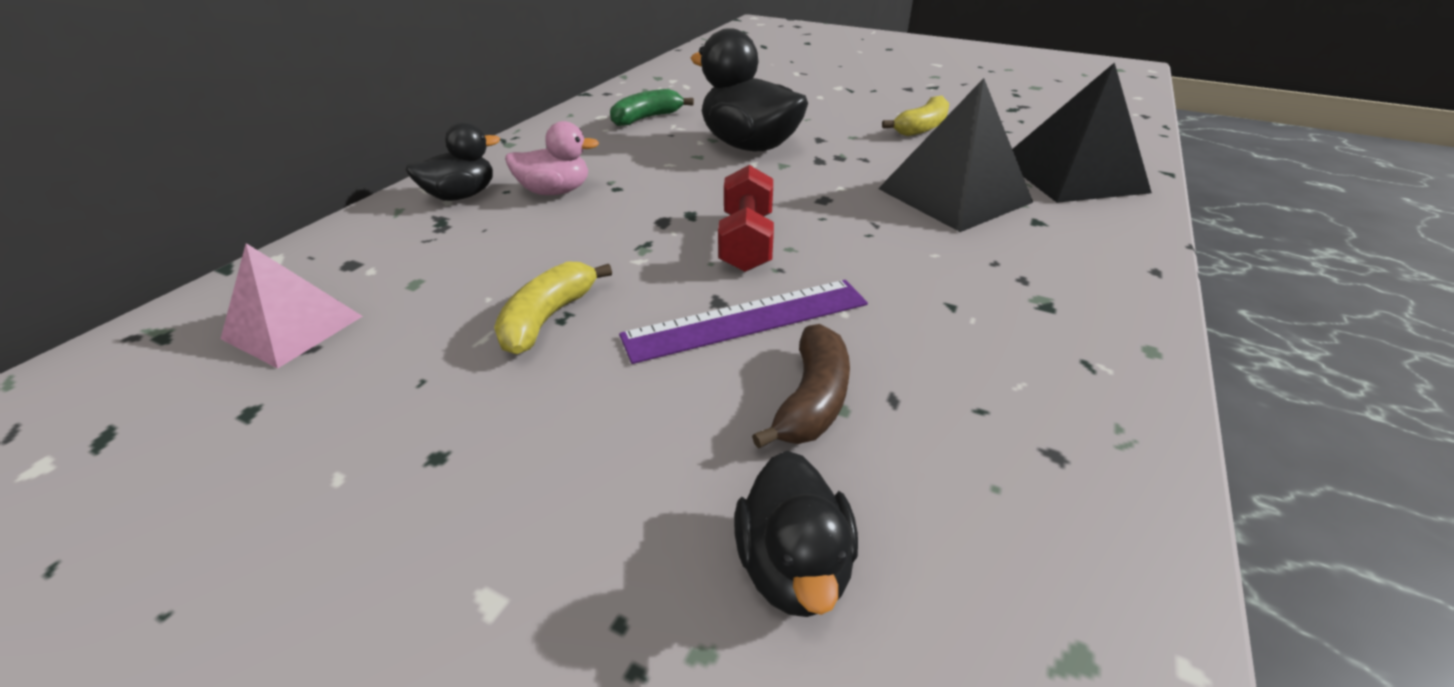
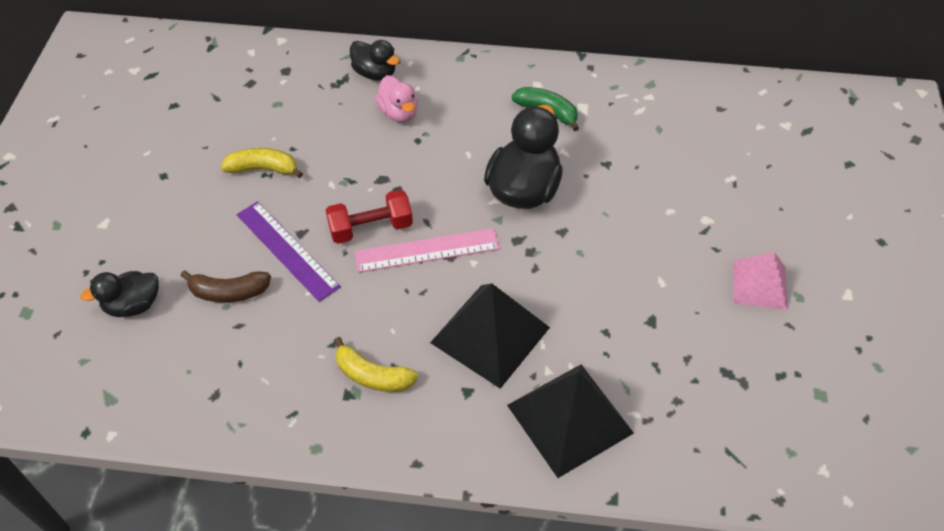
camera: 70 degrees right, 15 degrees up
(293, 327) = (229, 83): pink pyramid -> pink pyramid (759, 285)
(809, 210) = (427, 250): none -> pink ruler
(921, 128) = (627, 299): yellow banana -> yellow banana (372, 375)

